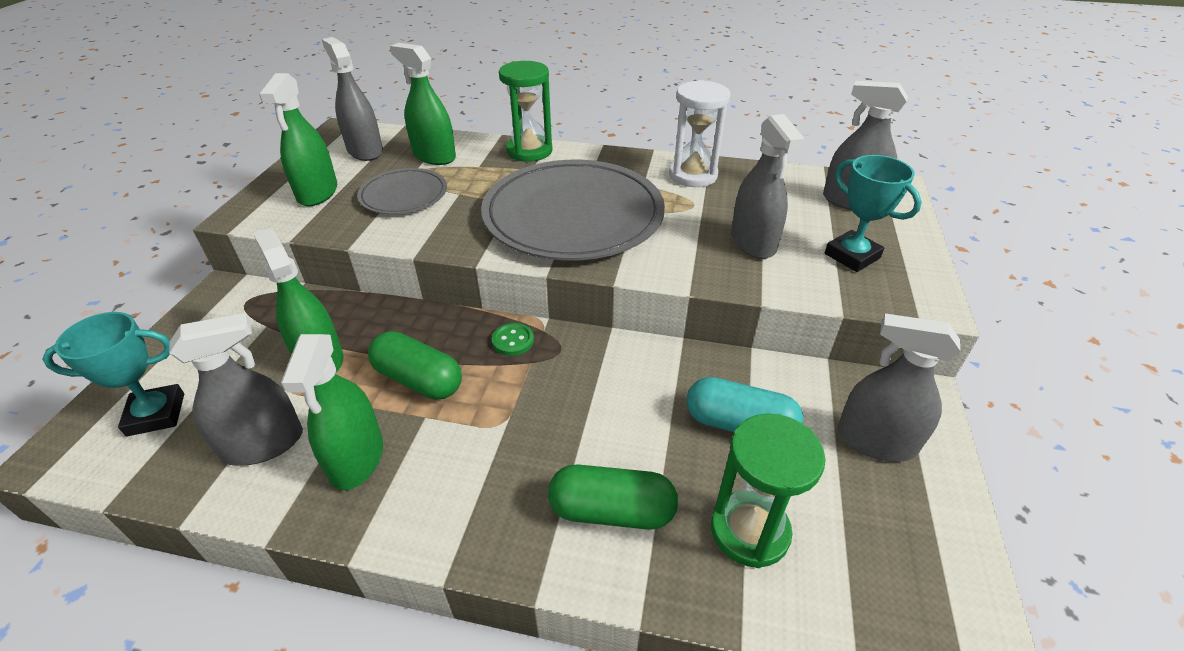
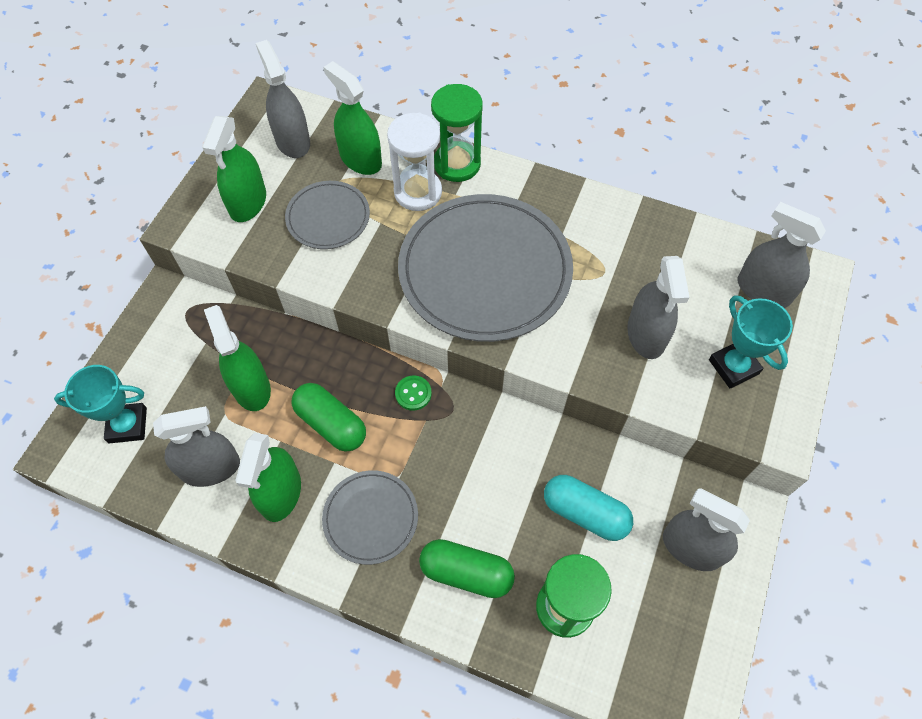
camera: 10 degrees right, 20 degrees up
(477, 468) = (370, 518): none -> grey plate
(693, 175) = (615, 227): white hourglass -> white hourglass (418, 192)

